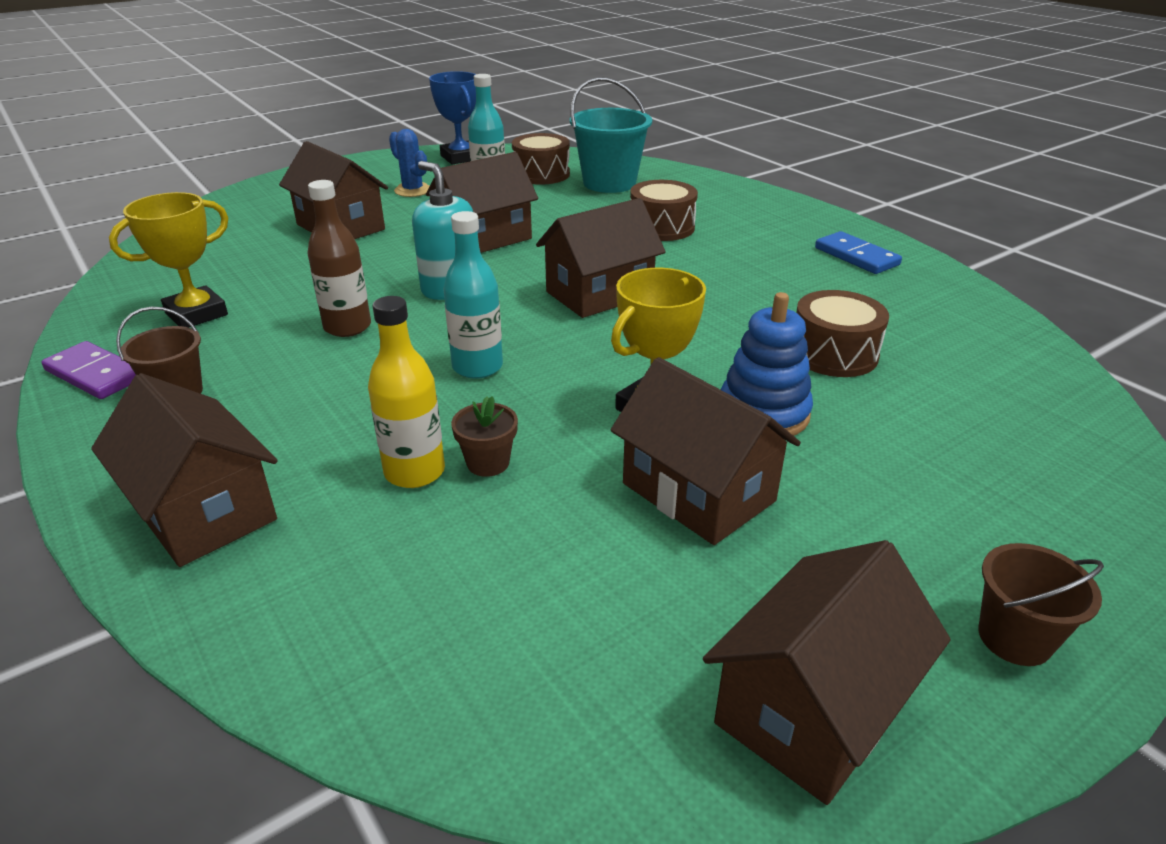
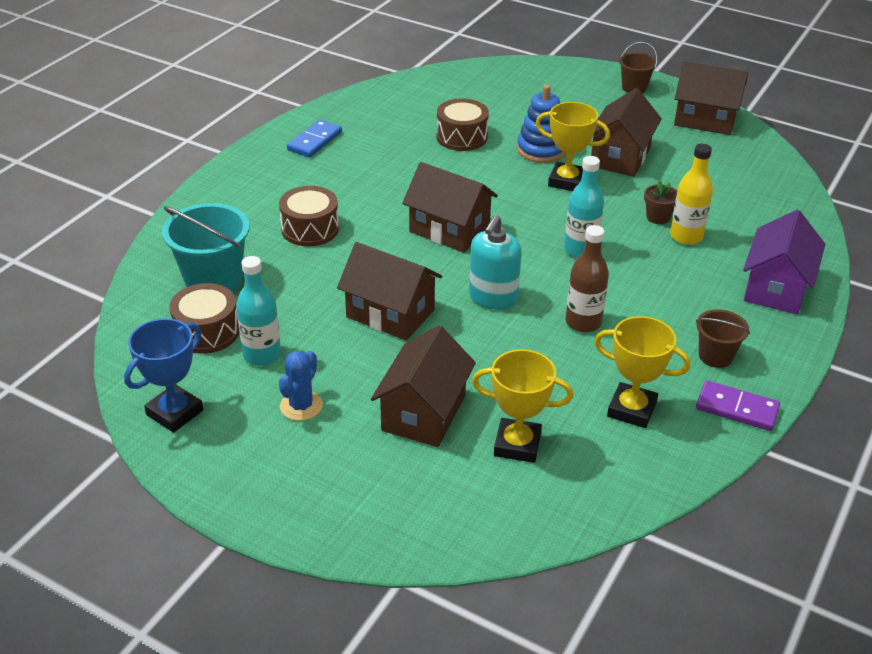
camera: 115 degrees left, 5 degrees up
(95, 374) = (737, 408): purple domino -> purple domino turned 75 degrees counterclockwise
(204, 511) = (776, 288): brown house -> purple house
(248, 253) = (517, 445): none -> yellow trophy

